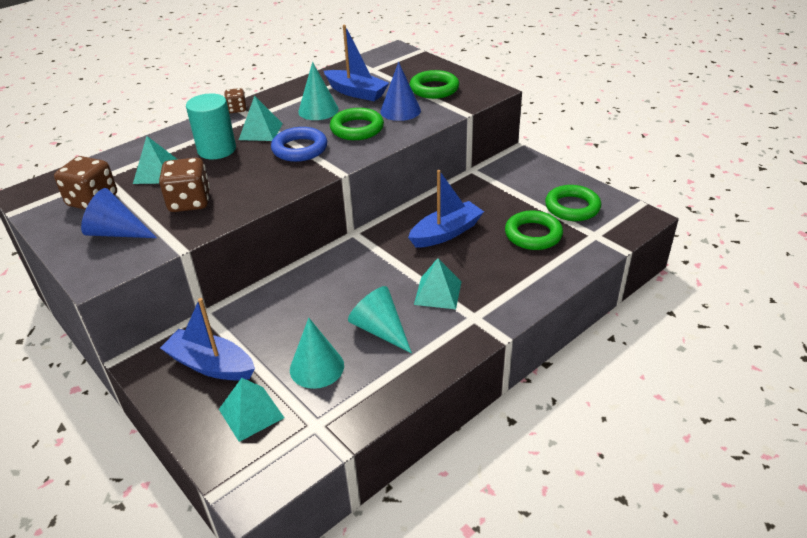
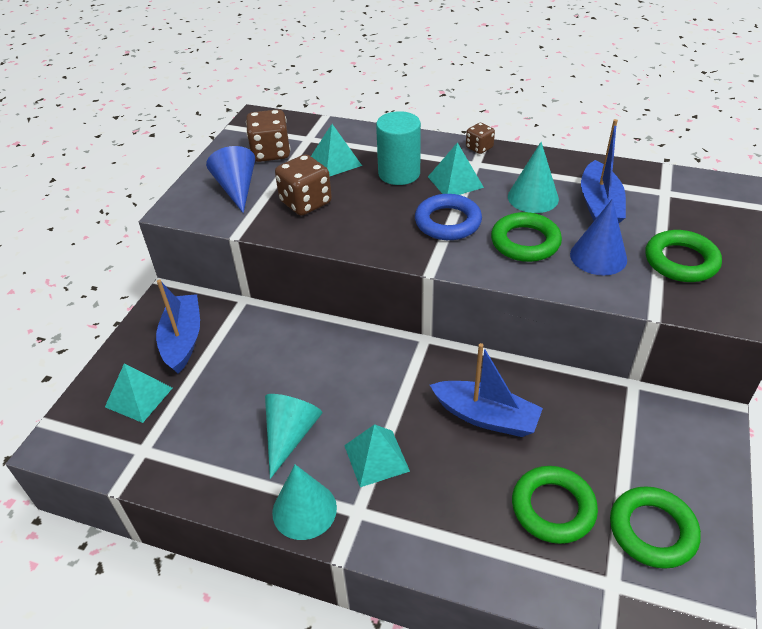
camera: 60 degrees right, 5 degrees up
(317, 367) = (213, 413): turquoise cone -> turquoise cone (304, 510)

